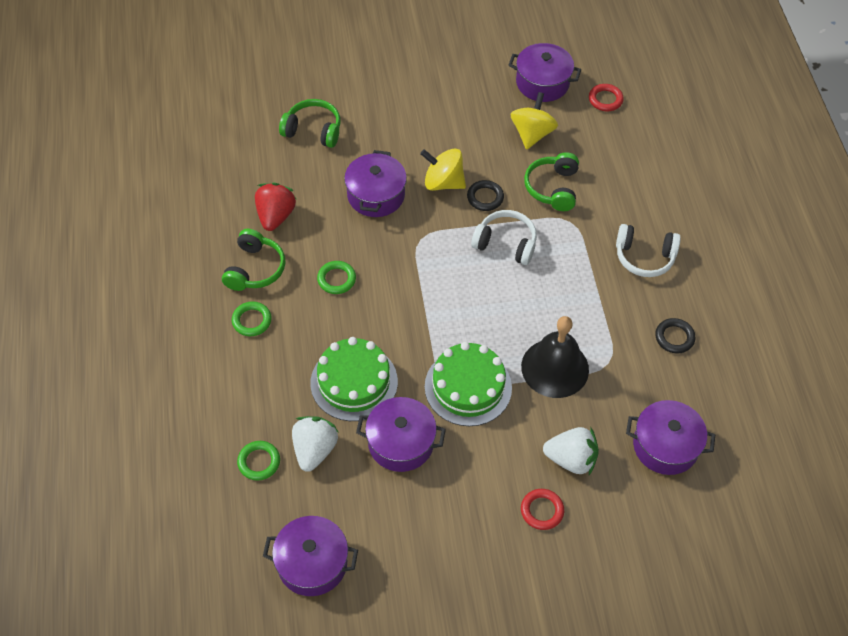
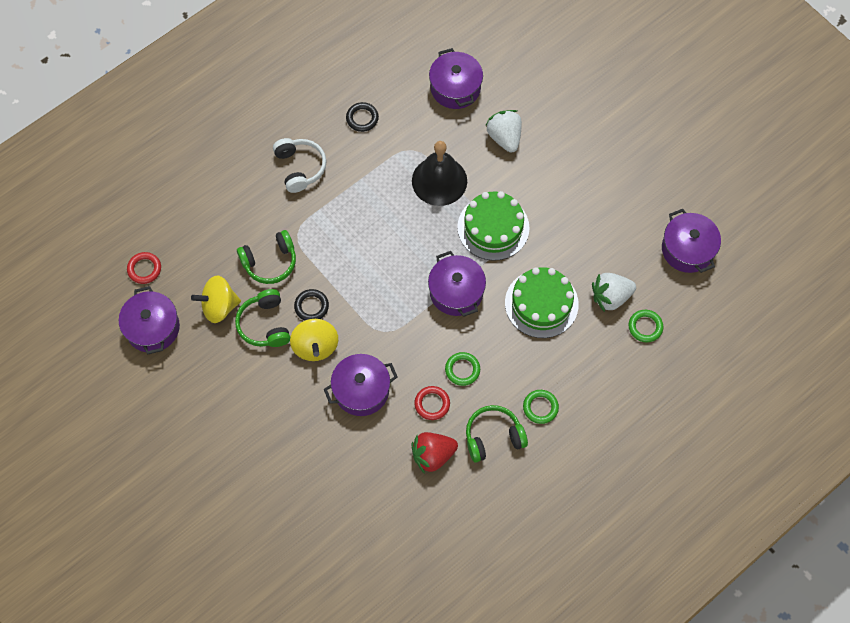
camera: 120 degrees left, 10 degrees up
(313, 130) = (322, 485): green headphones -> green headphones (265, 324)
(401, 443) = (566, 246): purple pot -> purple pot (456, 292)
(506, 243) = (348, 268): white headphones -> none
(542, 510) = (554, 137): red ring -> red ring (432, 404)

